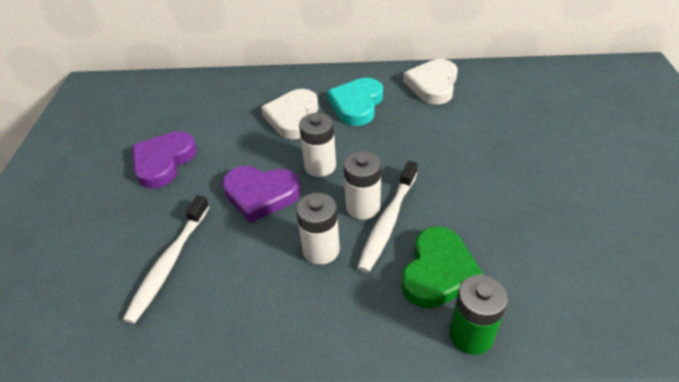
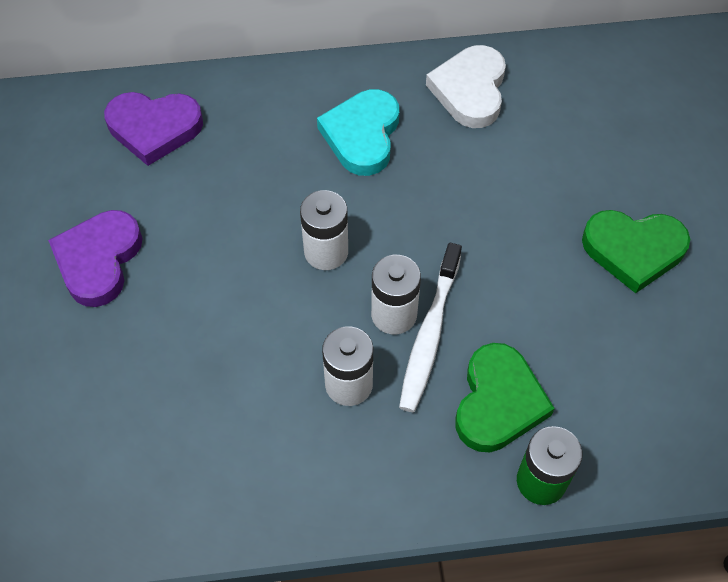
camera: 10 degrees left, 15 degrees up
(169, 263) = (155, 421): white toothbrush -> none
(260, 195) = (252, 306): purple heart -> purple heart (154, 128)
(293, 117) = (272, 165): white heart -> none
(549, 178) = (633, 250): none -> green heart

